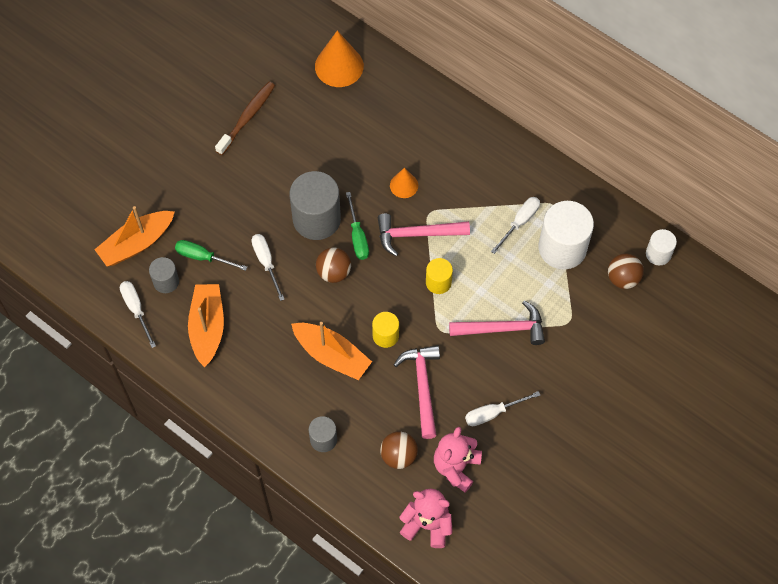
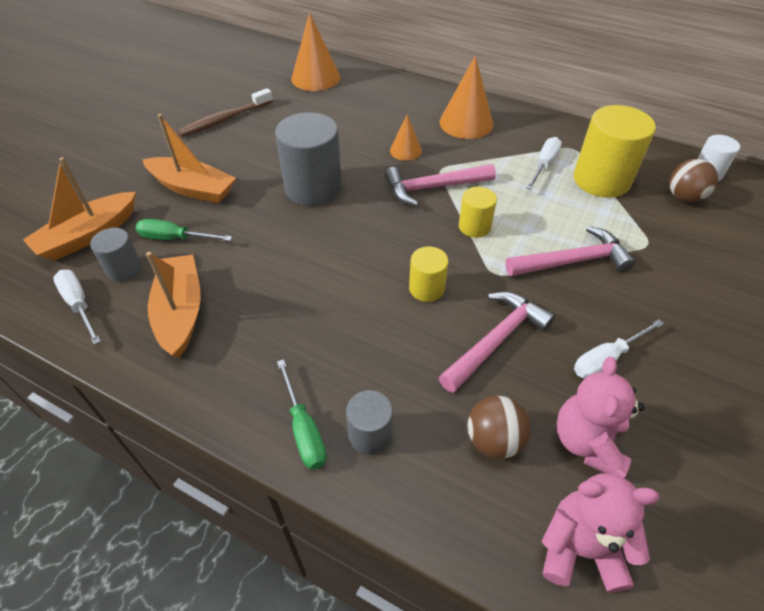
camera: 10 degrees left, 15 degrees down
(247, 117) = (225, 119): brown toothbrush -> brown toothbrush turned 150 degrees counterclockwise
(266, 262) = (257, 234): white screwdriver -> none
(332, 355) = (359, 320): orange boat -> orange boat (193, 188)
(334, 272) = (343, 233): brown ball -> none
(357, 236) = (365, 197): green screwdriver -> green screwdriver (304, 429)
(422, 387) = (496, 340): pink hammer -> pink hammer turned 60 degrees clockwise
(468, 156) = (466, 123): none -> orange cone
(562, 248) = (601, 180): white cylinder -> yellow cylinder

